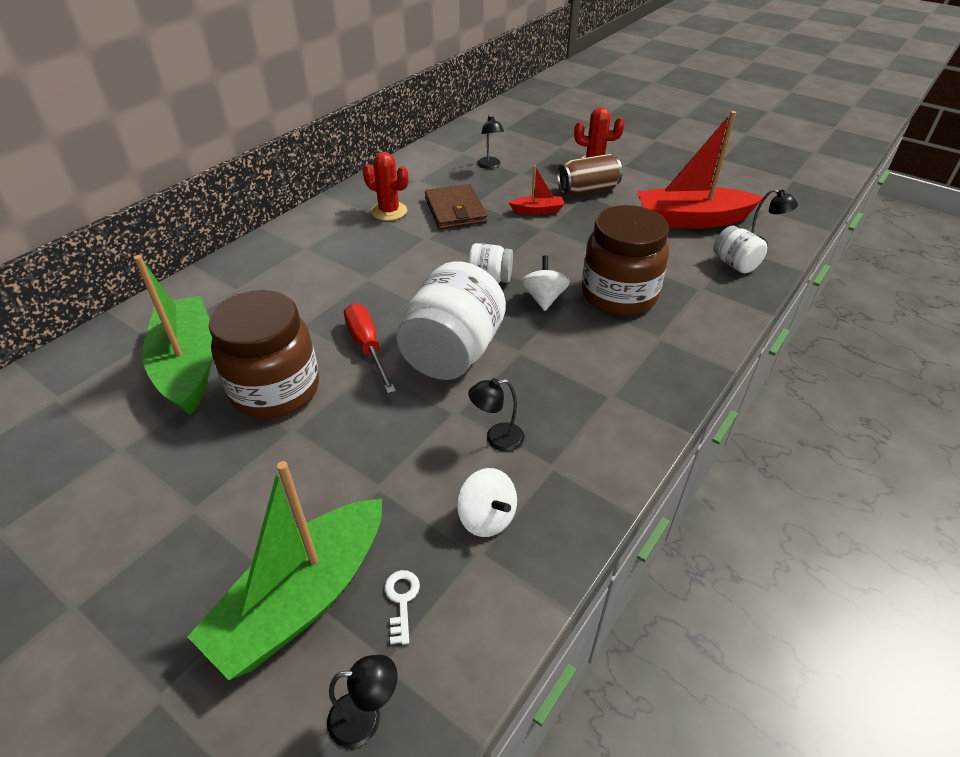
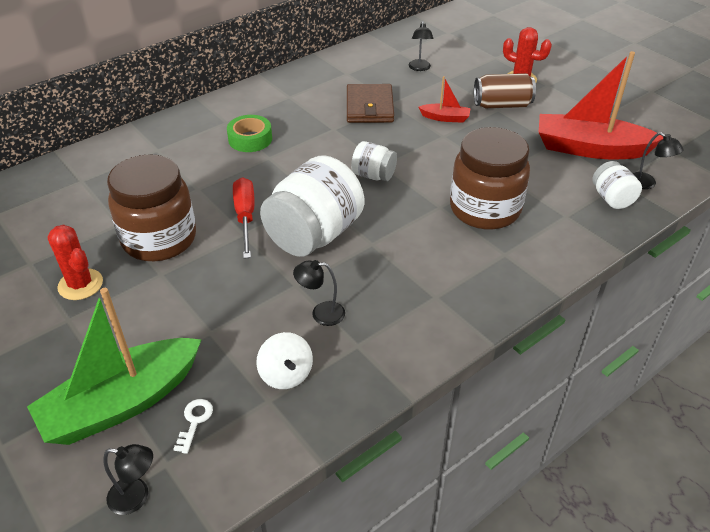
camera: 15 degrees right, 0 degrees up
(188, 366) = (100, 207): green boat -> none
(339, 262) = (250, 139): none -> green tape
(389, 211) = (310, 99): red cactus -> red cactus (80, 284)
(543, 298) = (414, 201): white spinning top -> none

